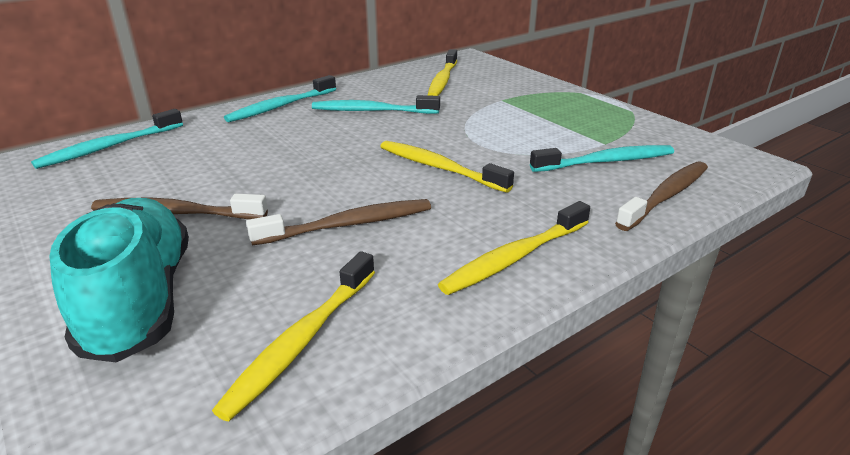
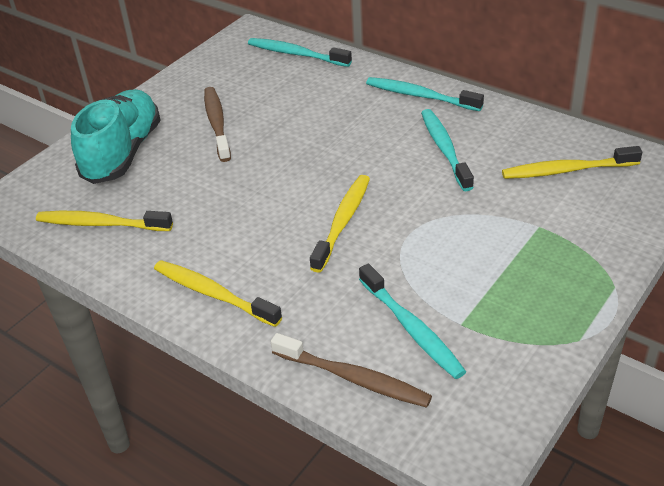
camera: 75 degrees right, 10 degrees up
(140, 300) = (123, 153): turquoise shoe -> turquoise shoe turned 45 degrees counterclockwise
(348, 224) = (230, 201): brown toothbrush -> none

